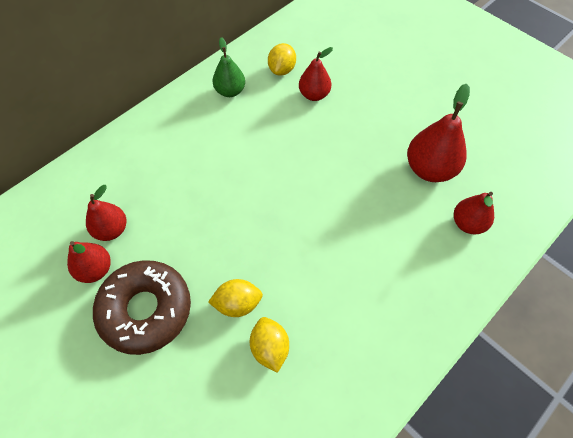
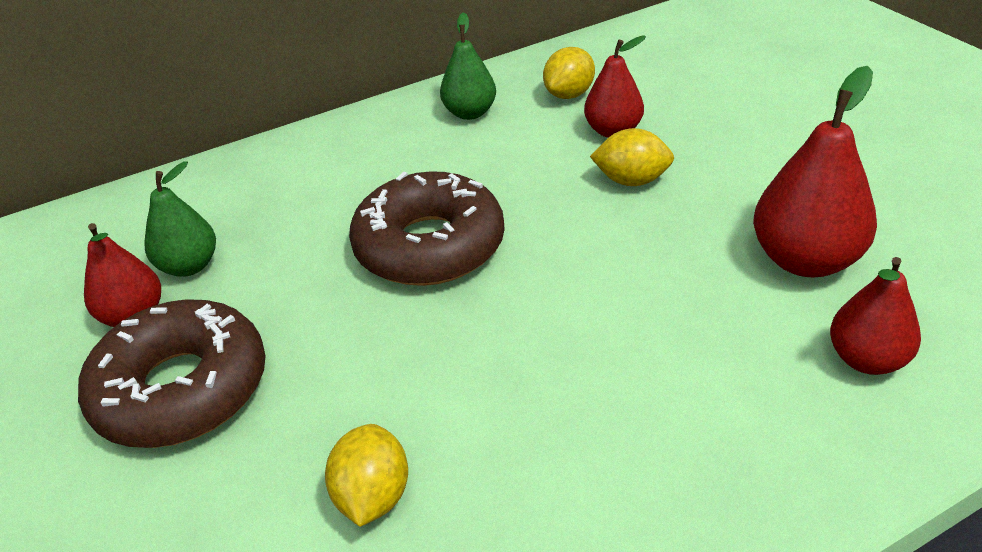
camera: 20 degrees right, 20 degrees down
(111, 230) = (189, 266): red pear -> green pear
(237, 304) = (345, 410): yellow lemon -> yellow lemon (631, 180)
(242, 192) = (429, 246): none -> brown donut

